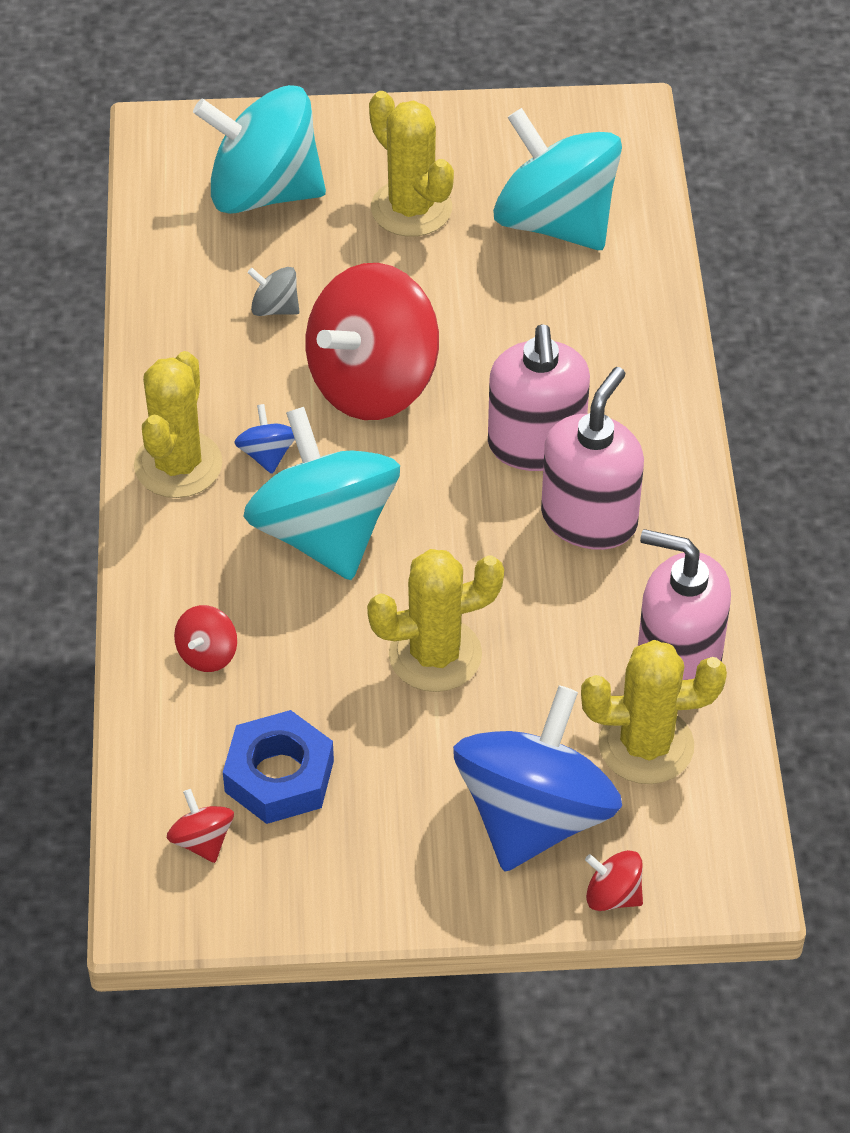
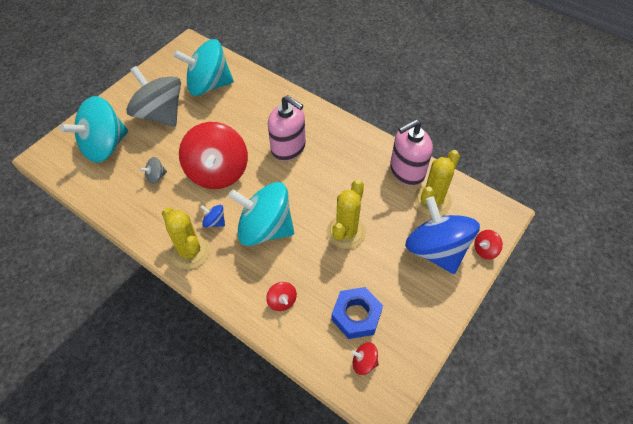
camera: 50 degrees left, 5 degrees up
(411, 209) = (160, 114): yellow cactus -> grey spinning top
(589, 519) = (331, 155): pink soap dispenser -> none

